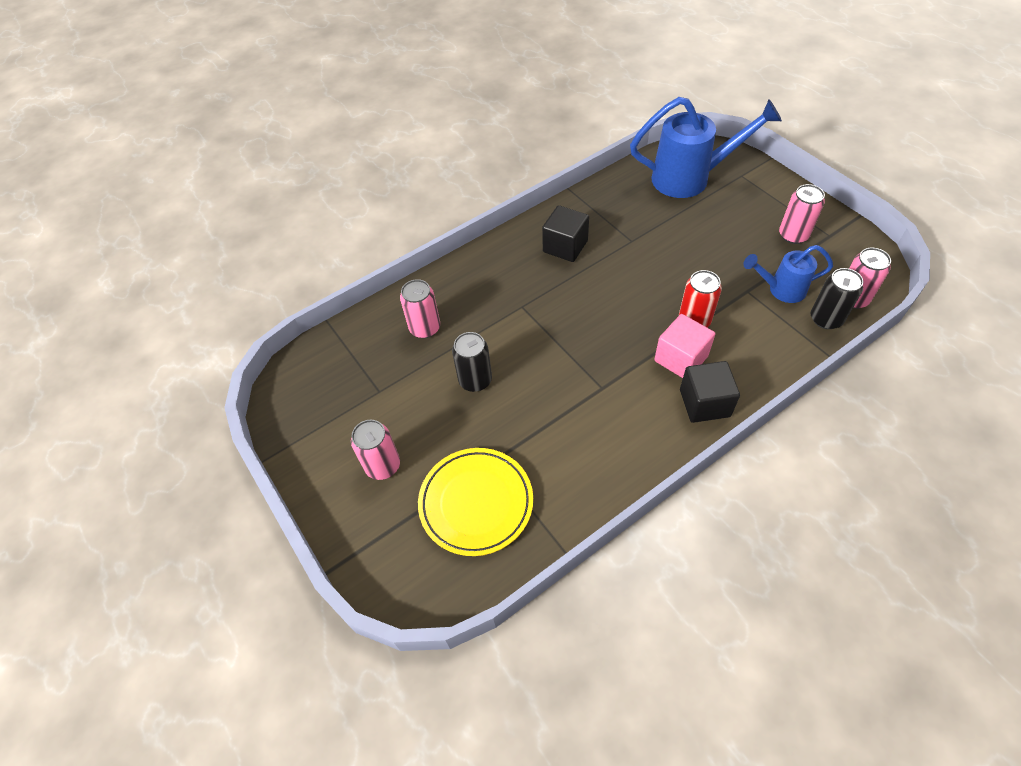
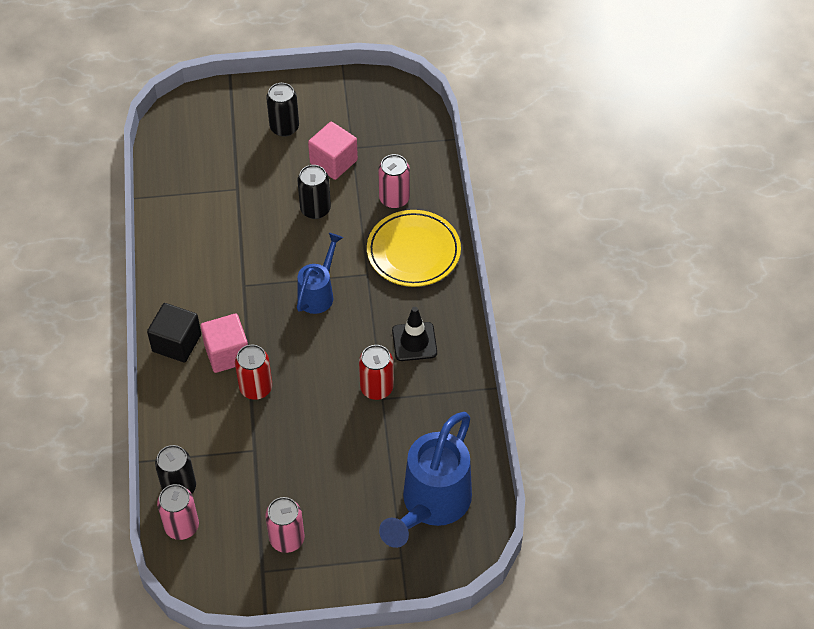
camera: 115 degrees right, 0 degrees up
(383, 465) = (284, 127): pink can -> black can
(406, 396) = (333, 162): none -> pink cube
(476, 503) = (213, 166): yellow plate -> yellow plate (413, 252)
(565, 246) = (414, 342): black cube -> black traffic cone
(625, 248) = (376, 388): none -> red can
(780, 290) = (235, 477): blue watering can -> blue watering can (319, 293)

